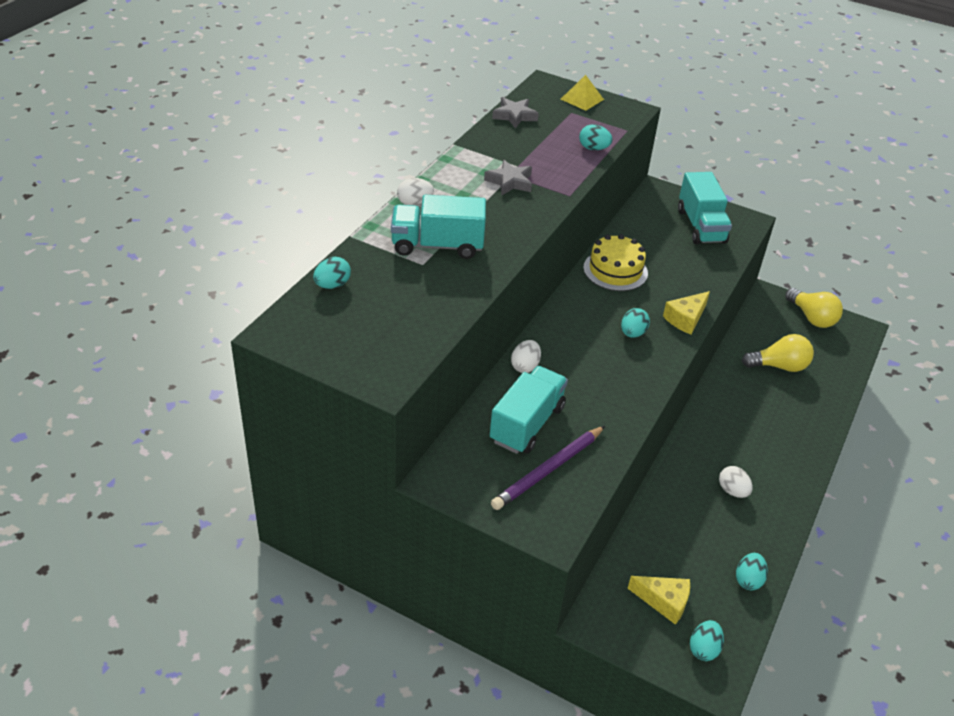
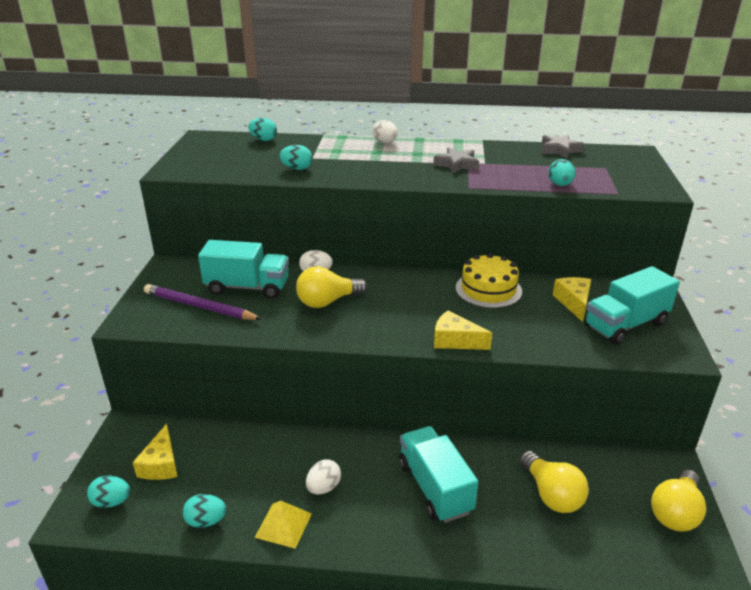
camera: 70 degrees right, 10 degrees down
(437, 245) = (340, 157): turquoise truck -> turquoise truck (435, 487)
(582, 99) = (637, 168): yellow pyramid -> yellow pyramid (283, 525)
(586, 374) = (327, 301): none -> yellow light bulb
(632, 333) = (404, 314): turquoise egg -> turquoise egg (297, 169)
(658, 235) = (573, 302): none -> yellow cheese

